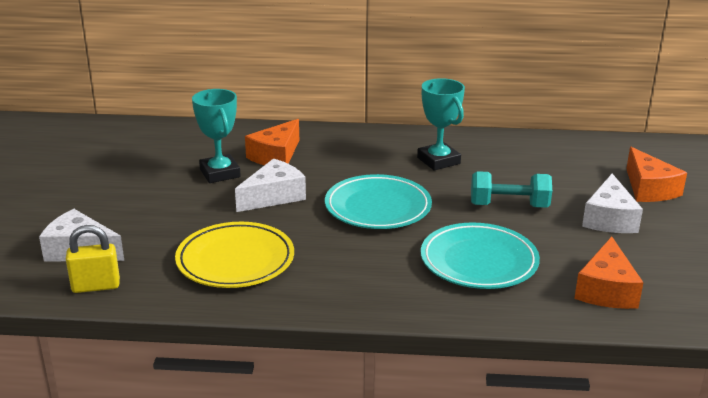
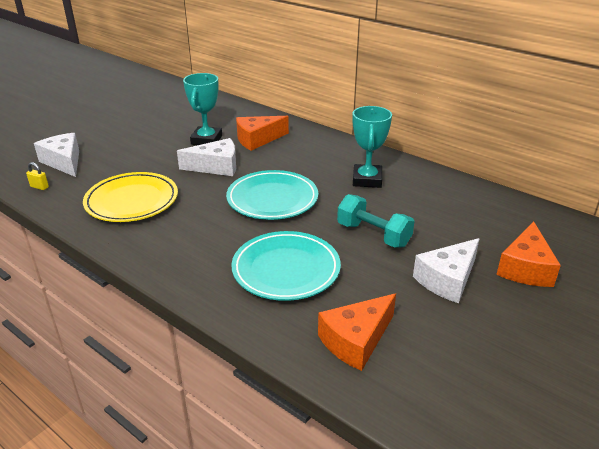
camera: 35 degrees right, 5 degrees up
(96, 286) = (39, 187): yellow padlock -> yellow padlock, size x0.55

